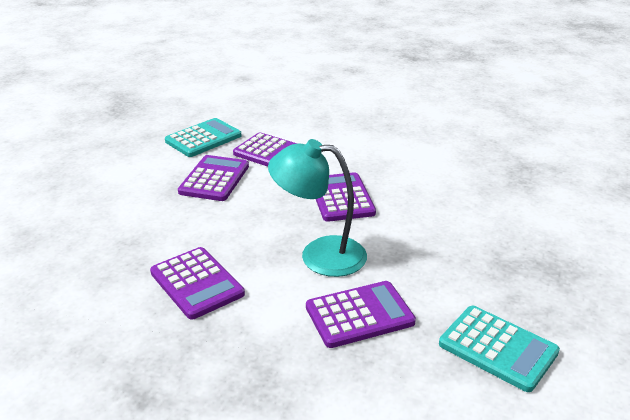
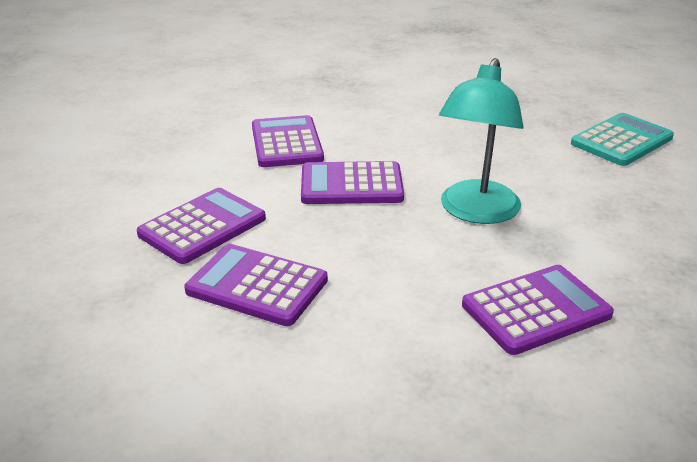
camera: 80 degrees left, 0 degrees up
(203, 138) = (103, 293): turquoise calculator -> none
(359, 315) = (585, 199): purple calculator -> purple calculator (286, 143)

